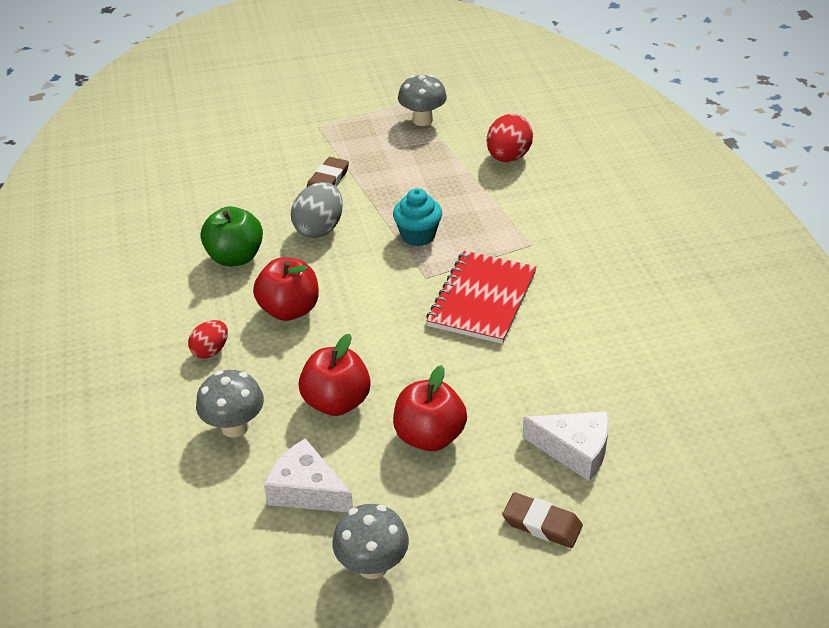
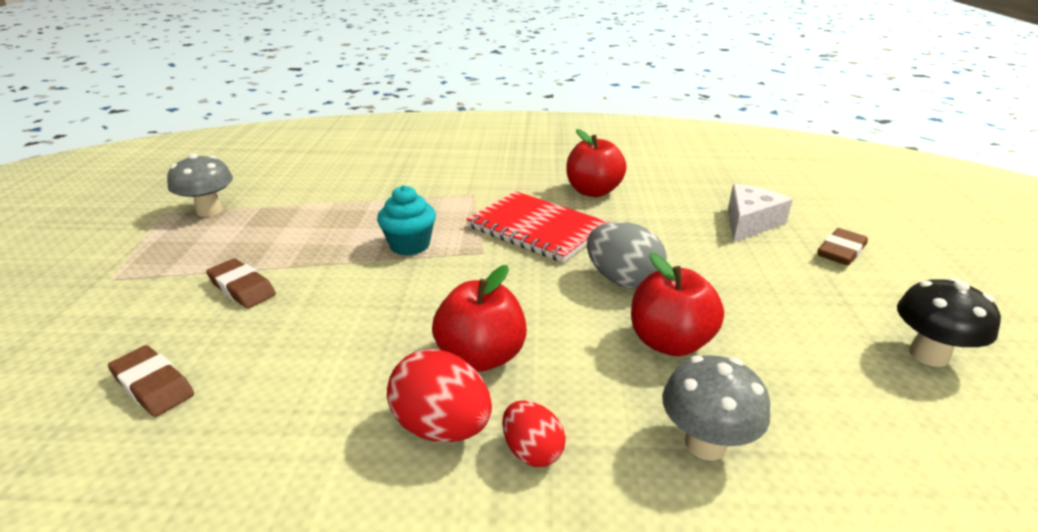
camera: 75 degrees left, 10 degrees down
(226, 192) = (153, 385): none -> brown eraser
(235, 257) = (327, 395): green apple -> none
(307, 490) = (822, 388): white cheese -> none
(319, 228) = (334, 308): grey egg -> grey egg (623, 280)
(372, 565) = (928, 355): grey mushroom -> black mushroom
(429, 436) = (731, 289): red apple -> red apple (593, 191)
(508, 157) = (333, 182): red egg -> red egg (442, 427)

